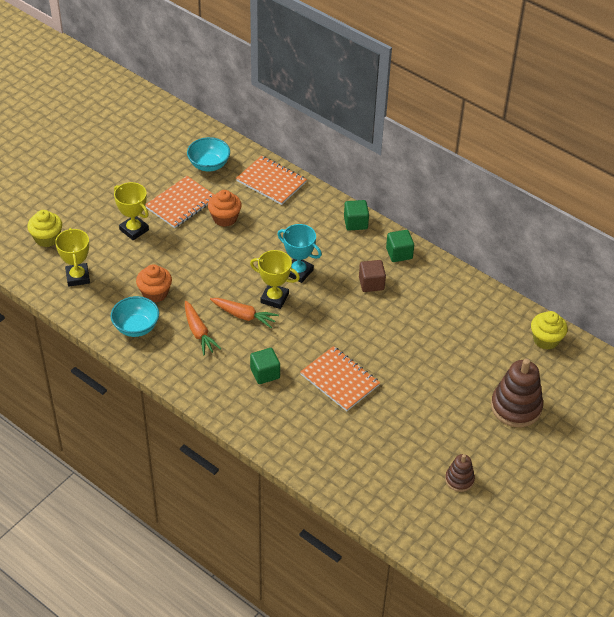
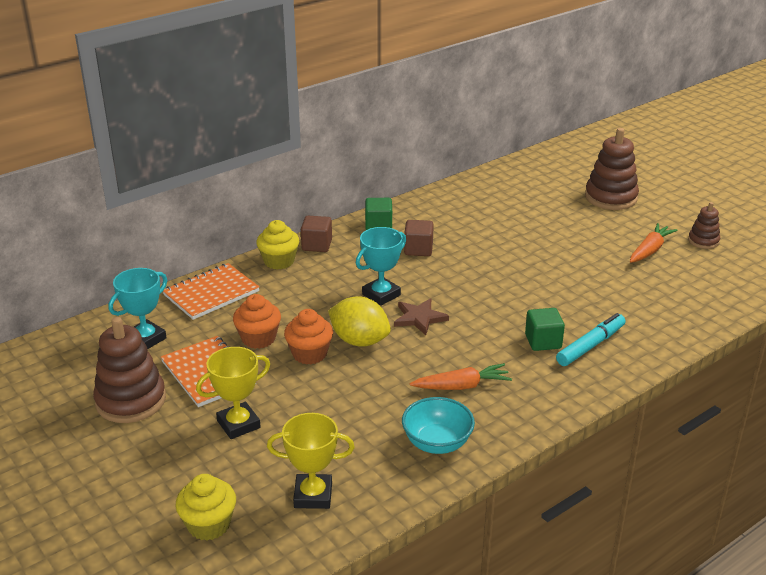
camera: 75 degrees left, 15 degrees down
(145, 176) = (131, 400): none -> brown stacking toy
(155, 293) = (376, 417): orange cupcake -> orange cupcake (309, 354)
(209, 165) = (145, 339): turquoise bowl -> turquoise trophy
(236, 270) = (359, 341): none -> yellow lemon
(244, 316) = (442, 345): orange carrot -> orange carrot (650, 250)
(267, 402) = (590, 346): none -> turquoise marker
(274, 298) = (419, 318): yellow trophy -> brown star
(340, 380) = (561, 290): orange notebook -> none
(355, 223) = (317, 245): green cube -> brown cube
(546, 340) = (526, 169): yellow cupcake -> yellow cupcake (279, 261)

